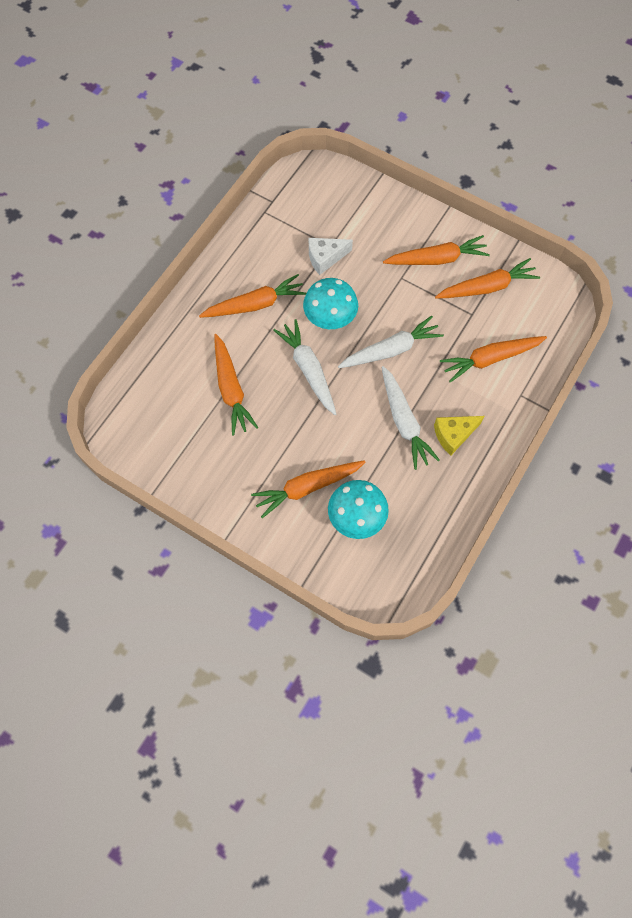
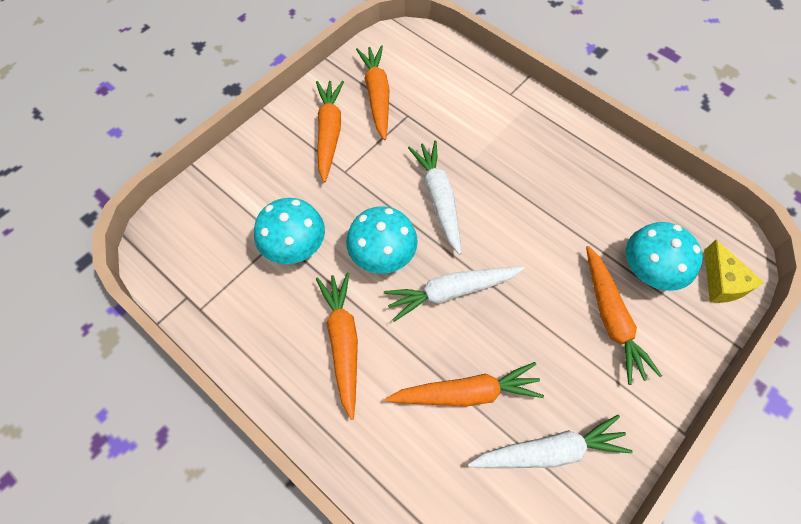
camera: 80 degrees left, 5 degrees down
(325, 258) = (295, 247): white cheese -> turquoise mushroom
(404, 422) = (532, 202): white carrot -> white carrot (549, 451)
(453, 435) = (552, 159): yellow cheese -> yellow cheese (722, 282)
(490, 359) = (465, 110): orange carrot -> none

